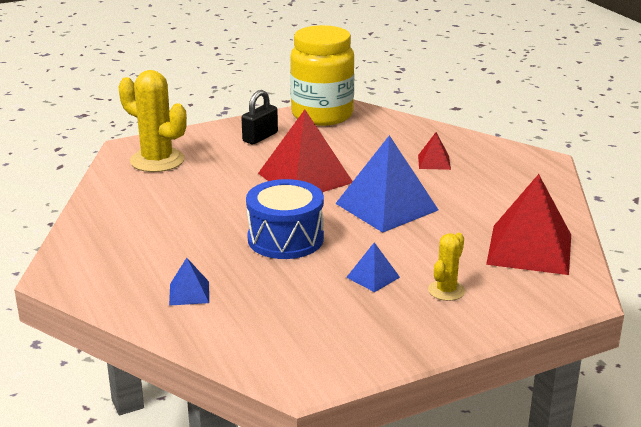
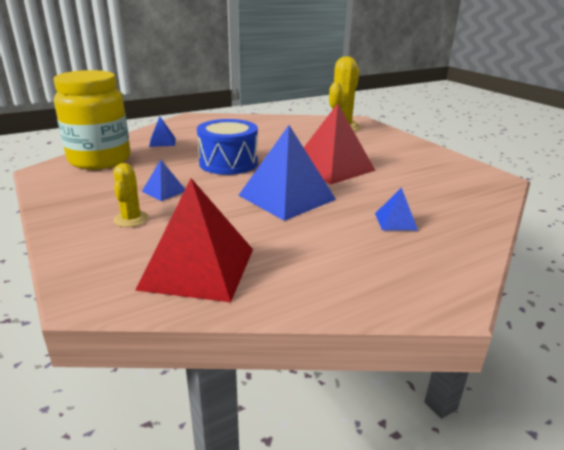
camera: 85 degrees right, 0 degrees up
(260, 137) = (400, 151): black padlock -> none
(322, 115) = (468, 171): yellow jar -> yellow jar (100, 160)
(434, 162) = (395, 221): red pyramid -> blue pyramid
(446, 290) = (131, 219): yellow cactus -> yellow cactus turned 60 degrees clockwise

